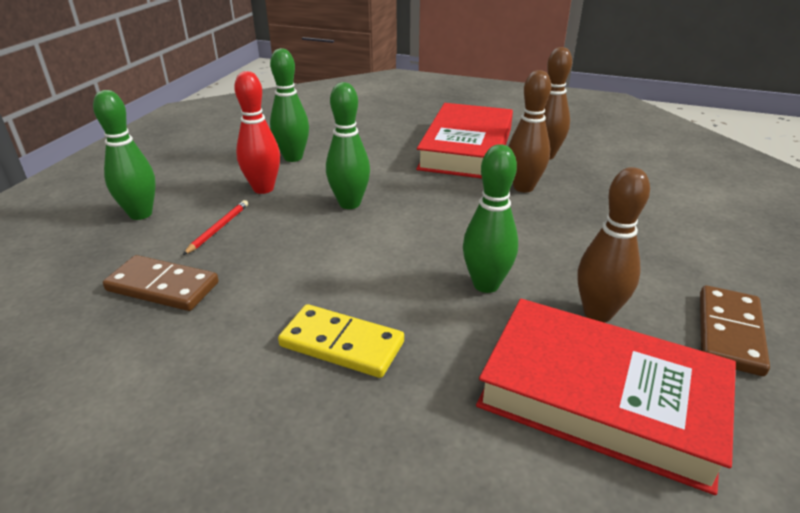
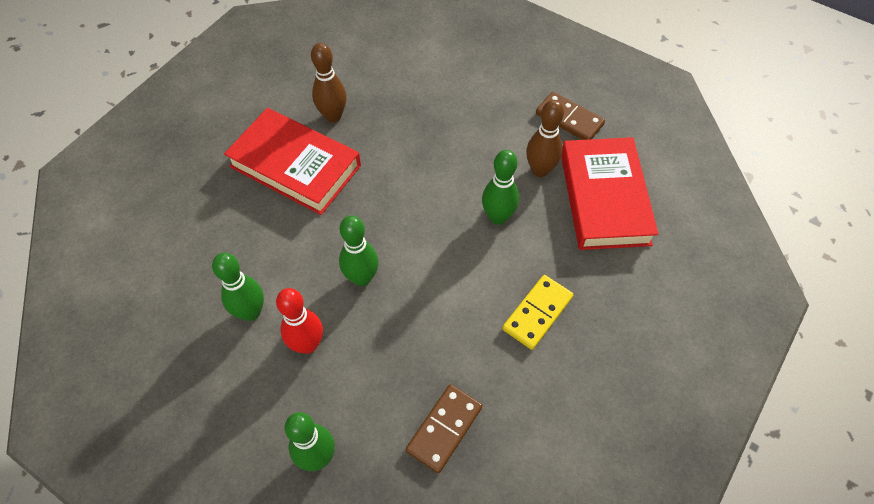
camera: 75 degrees left, 25 degrees up
(218, 229) = (369, 386): red pencil -> none
(523, 187) = (380, 150): brown bowling pin -> none
(601, 398) = (604, 198): red book -> red book turned 45 degrees counterclockwise

